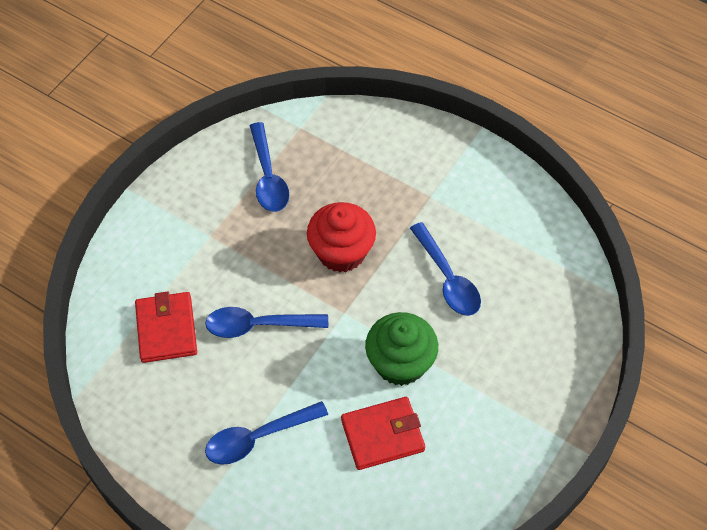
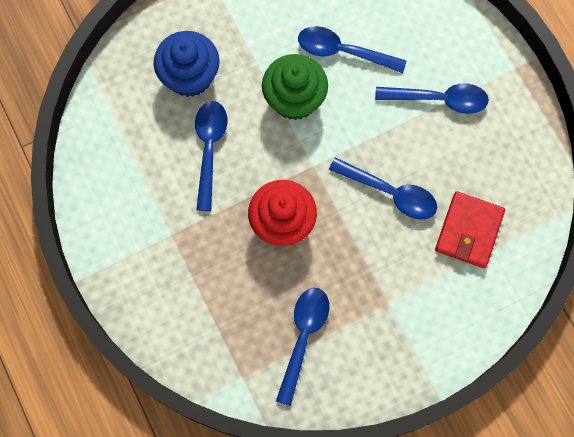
camera: 150 degrees left, 15 degrees up
(382, 435) = (343, 51): red wallet -> blue spoon
(513, 332) = (190, 76): none -> blue cupcake

